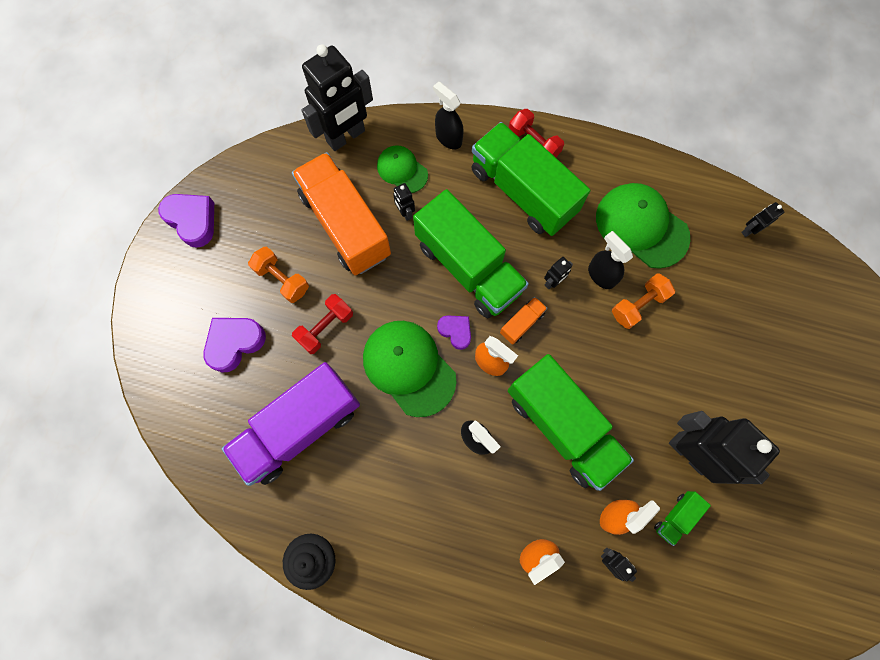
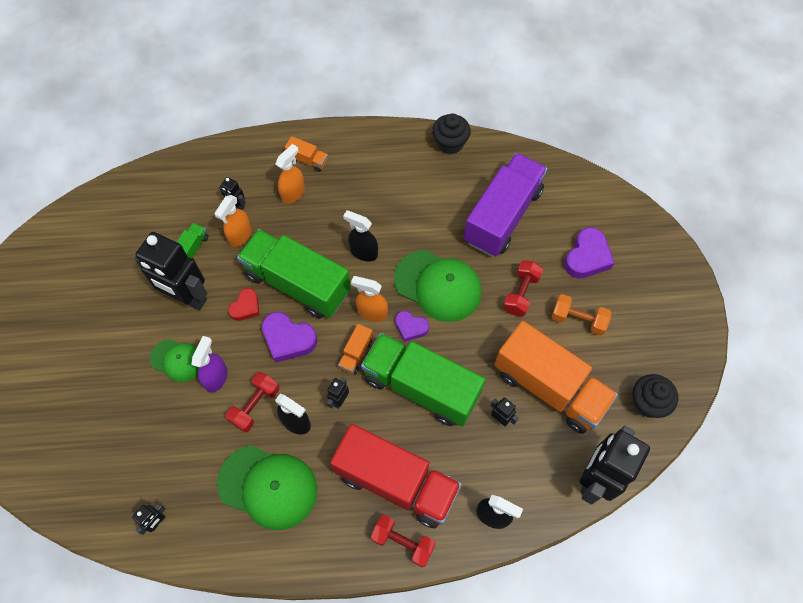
camera: 160 degrees right, 10 degrees down
(192, 220) = (686, 343): purple heart -> purple heart (288, 339)
(263, 181) = (647, 402): none -> black cupcake
(402, 170) = (523, 462): green cap -> green cap (177, 360)
(504, 600) = (308, 160): none -> orange truck
(522, 191) = (396, 482): green truck -> red truck
(626, 417) = (246, 307): none -> red heart
(638, 305) = (255, 406): orange dumbbell -> red dumbbell
(672, 348) = (216, 377): none -> purple spray bottle

